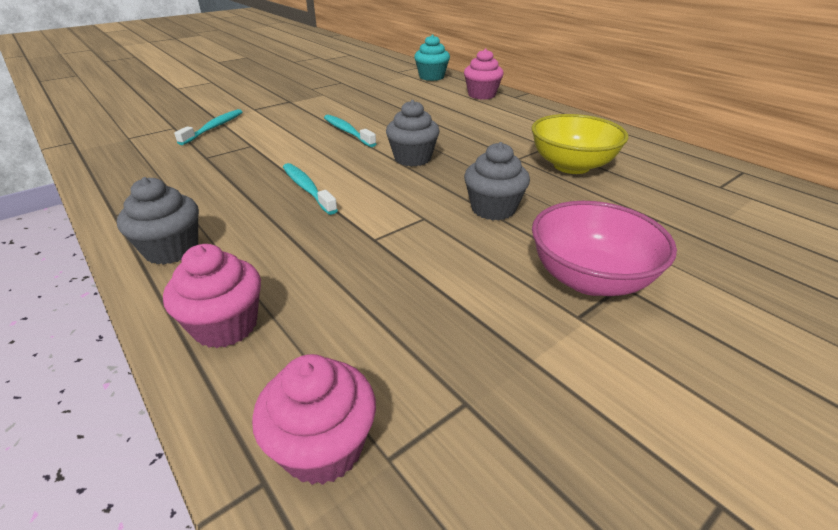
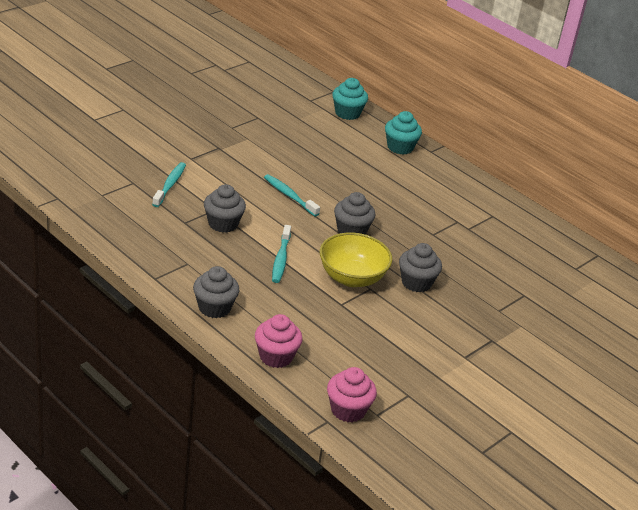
camera: 10 degrees left, 0 degrees up
(252, 157) = (223, 224): none -> grey cupcake
(307, 188) = (281, 259): turquoise toothbrush -> turquoise toothbrush turned 135 degrees counterclockwise
(481, 95) = (400, 147): pink cupcake -> turquoise cupcake
(571, 166) = (473, 244): yellow bowl -> yellow bowl (352, 278)
(589, 279) = (474, 335): pink bowl -> none

